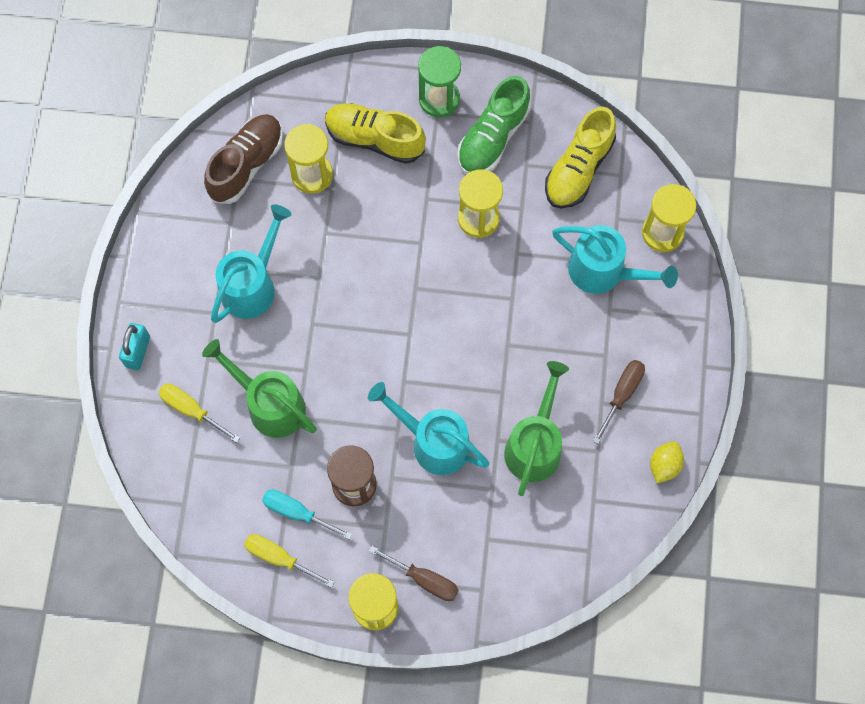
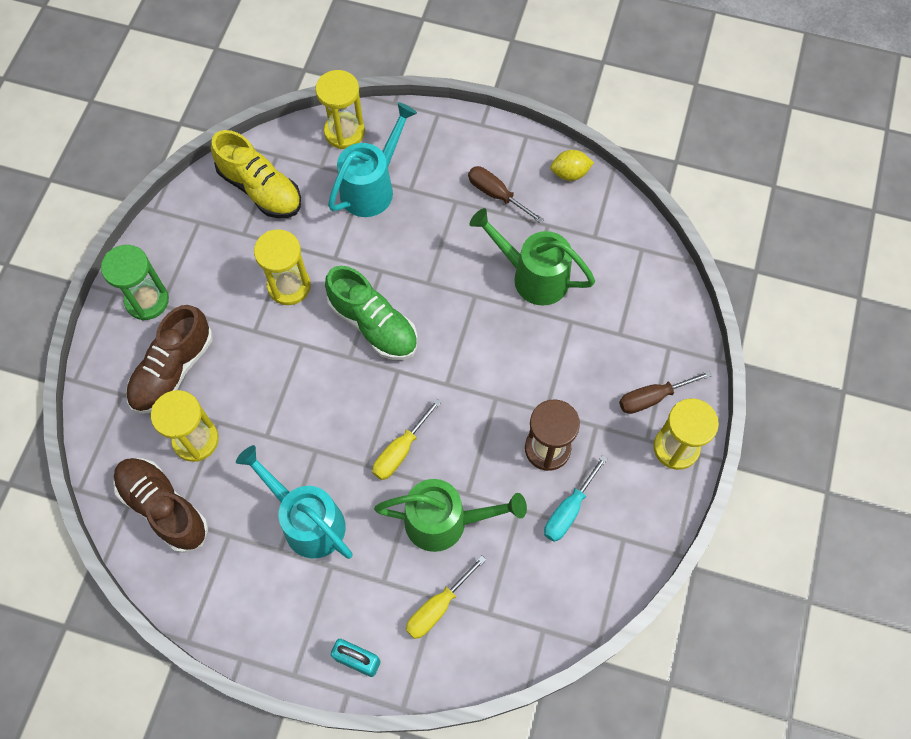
camera: 80 degrees left, 5 degrees down
(269, 404) = (446, 522): green watering can -> green watering can turned 135 degrees counterclockwise
(279, 558) = (614, 535): yellow screwdriver -> yellow screwdriver (400, 451)
(374, 139) = (173, 370): yellow shoe -> brown shoe
(424, 579) = (652, 397): brown screwdriver -> brown screwdriver turned 150 degrees counterclockwise
(432, 441) = (514, 367): turquoise watering can -> none
(493, 137) = (205, 258): green shoe -> green shoe (373, 324)
(664, 465) = (570, 173): yellow lemon -> yellow lemon turned 45 degrees counterclockwise

